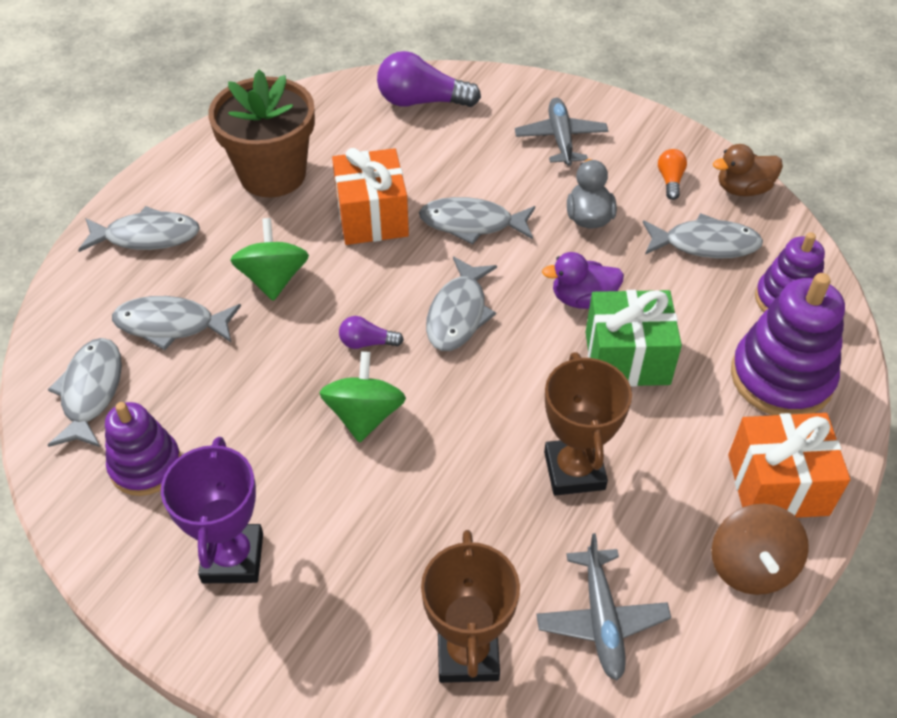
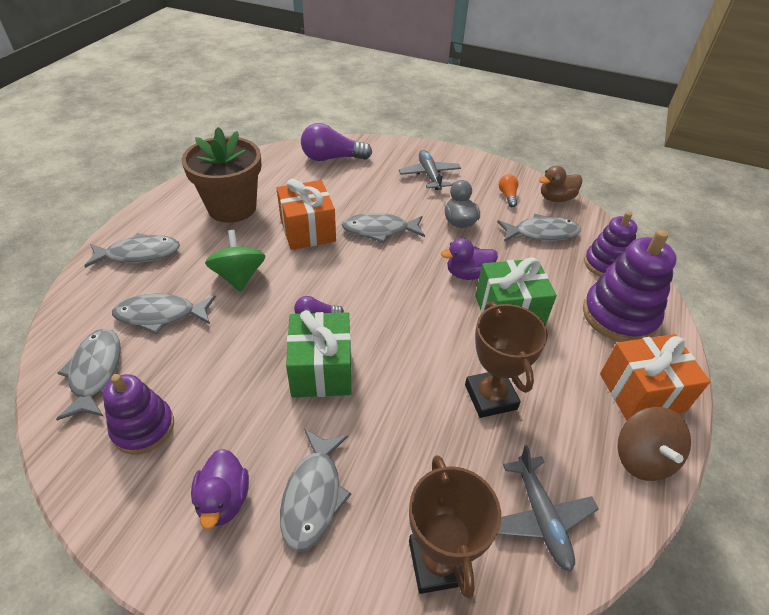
camera: 10 degrees left, 5 degrees down
(232, 558) = (224, 500): purple trophy -> purple duck
(364, 415) = (321, 370): green spinning top -> green gift
(458, 314) = (381, 290): grey fish -> grey fish (313, 495)

